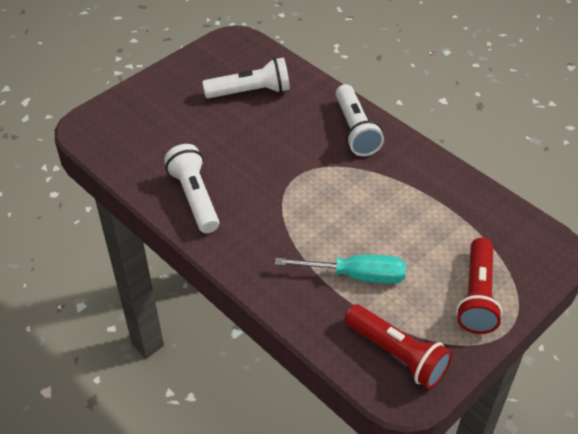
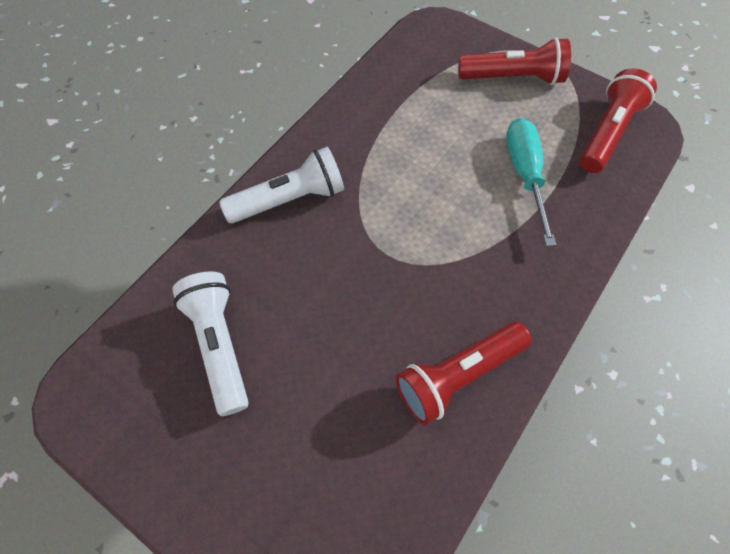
camera: 100 degrees left, 15 degrees up
(195, 197) = (458, 375): white flashlight -> red flashlight

